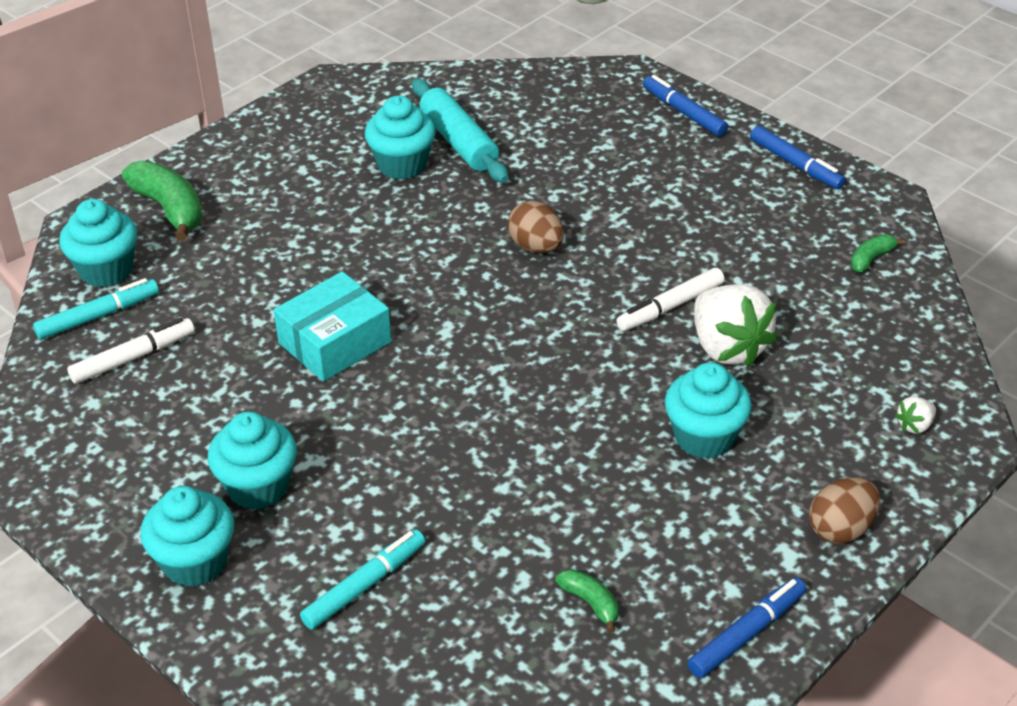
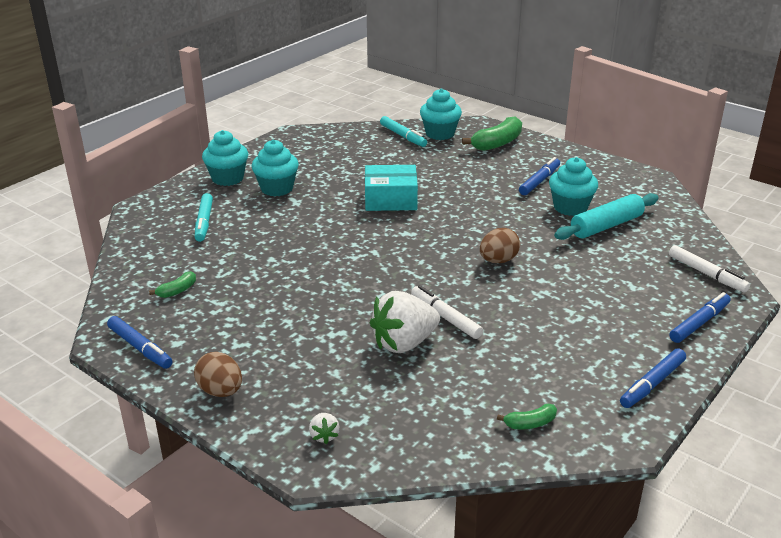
camera: 85 degrees right, 10 degrees down
(133, 357) = (372, 148): white marker -> white marker (706, 274)
(315, 182) = (539, 181): none -> blue marker
(335, 342) = (390, 199): turquoise box -> turquoise box turned 45 degrees counterclockwise
(364, 585) = (204, 222): turquoise marker -> turquoise marker turned 45 degrees clockwise
(704, 437) = (311, 332): turquoise cupcake -> none
(871, 259) = (530, 423): green banana -> green banana turned 120 degrees clockwise
(915, 425) = (324, 436): white strawberry -> white strawberry turned 150 degrees counterclockwise

